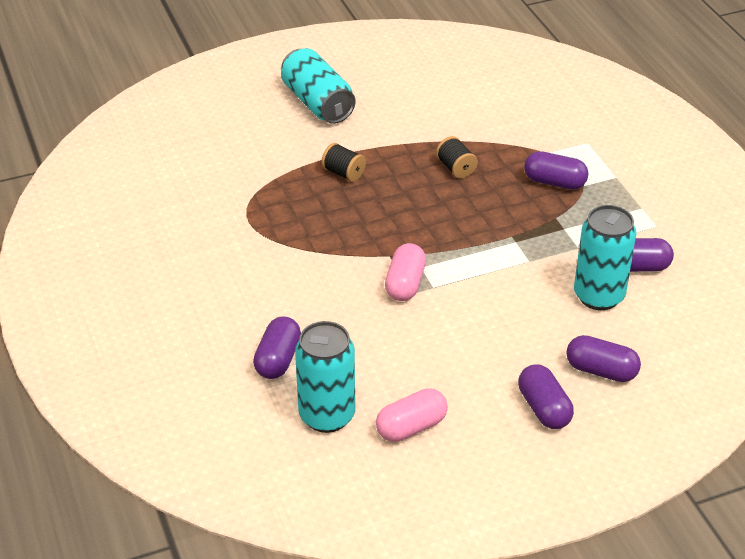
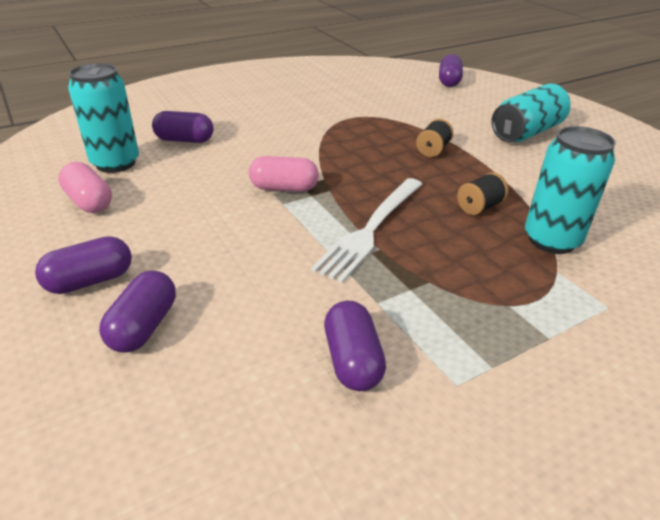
camera: 80 degrees right, 5 degrees down
(483, 236) = (371, 229): none -> white fork
(554, 182) = (499, 278): purple capsule -> purple capsule (449, 81)
(599, 296) = (285, 322): turquoise can -> turquoise can (551, 240)

